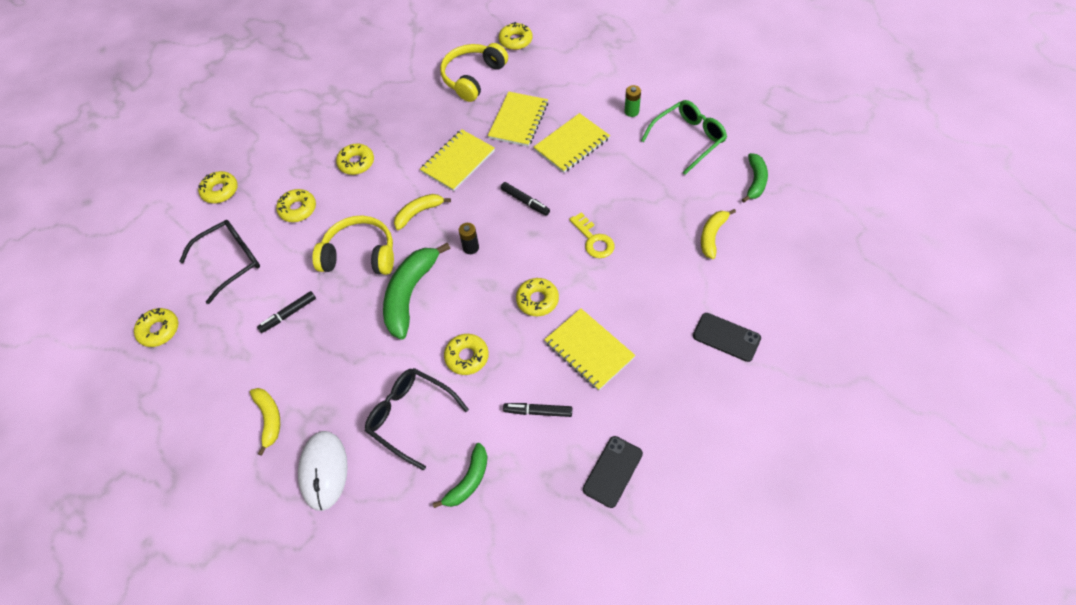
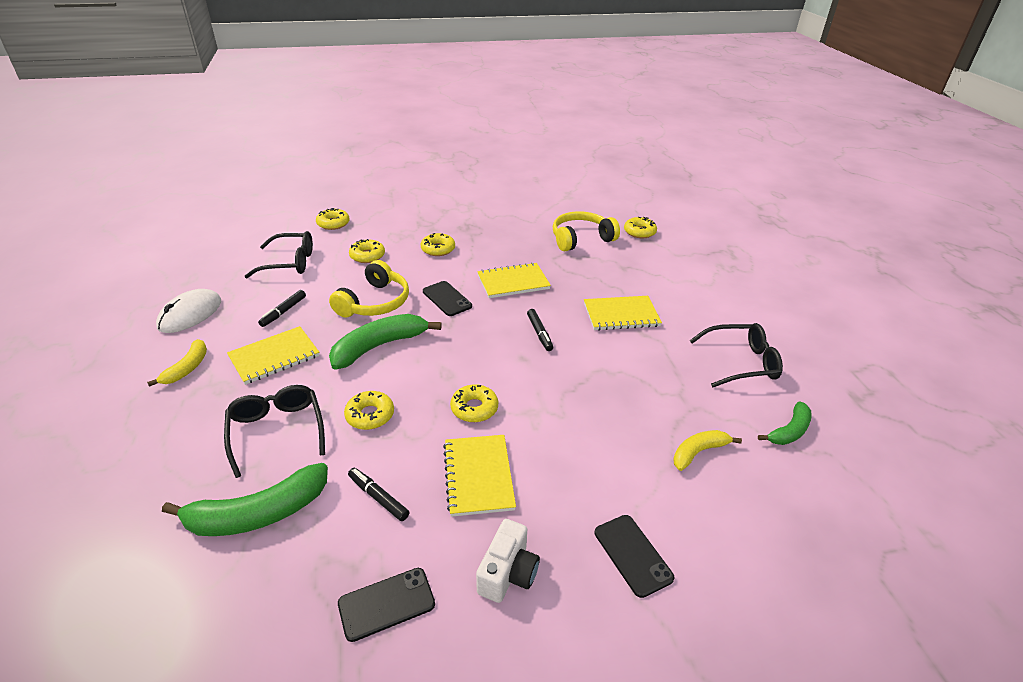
camera: 30 degrees right, 20 degrees down
(159, 330) = (200, 277): yellow donut -> none
(288, 314) = (284, 312): black marker -> black marker turned 60 degrees counterclockwise
(323, 471) = (173, 427): white mouse -> white mouse (190, 314)
(360, 255) = (374, 302): yellow headphones -> yellow headphones turned 75 degrees clockwise
(418, 213) = (447, 299): yellow banana -> black phone
(468, 481) = (258, 513): green banana -> green banana, size x1.72
(471, 247) = (461, 341): black battery -> none
(518, 120) = (590, 279): yellow notebook -> yellow notebook (274, 357)
(593, 240) = (572, 391): yellow key -> none
(631, 111) = (700, 317): green battery -> none
(665, 401) = (508, 573): none -> white camera
(688, 139) = (741, 362): green glasses -> black glasses

